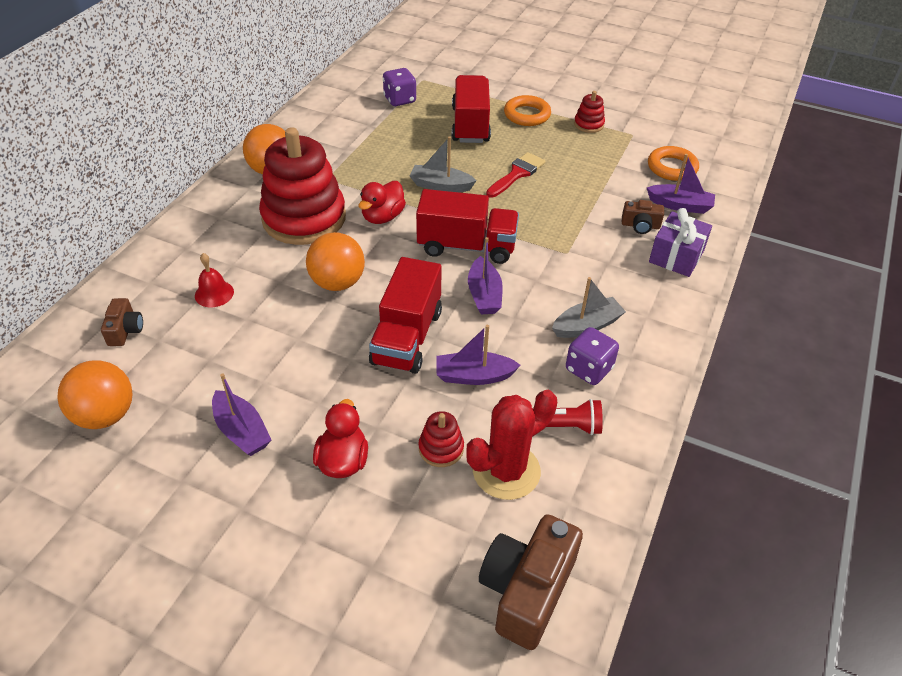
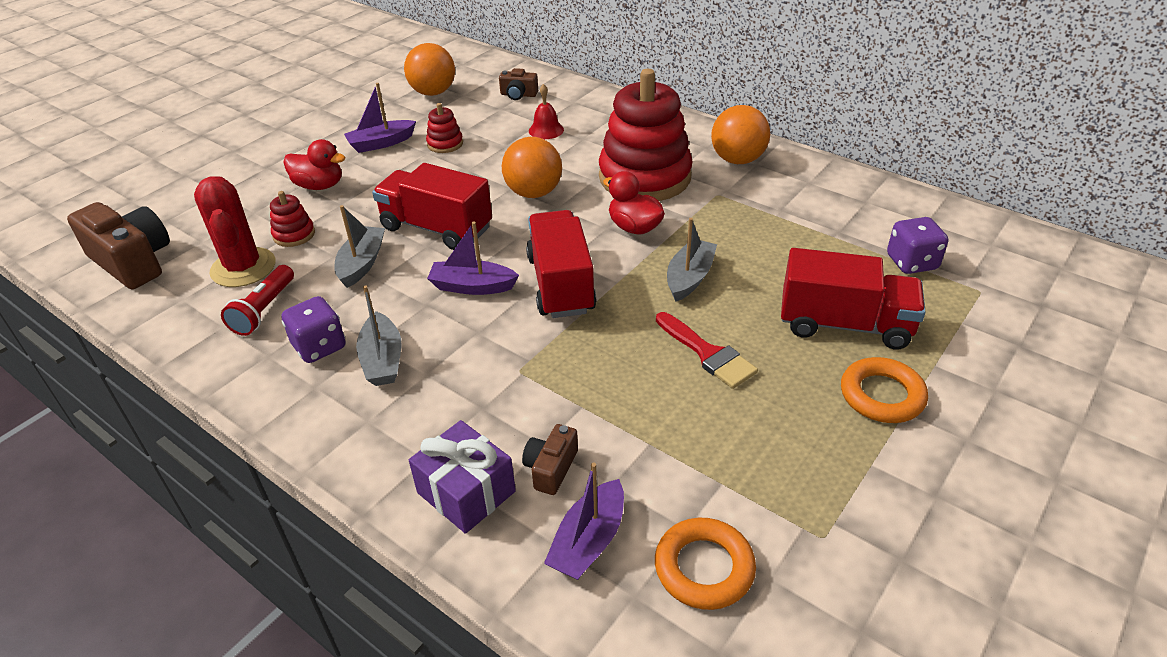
camera: 105 degrees right, 5 degrees down
(466, 246) = (561, 284): red truck -> red truck turned 150 degrees clockwise
(474, 376) = (362, 263): purple boat -> grey boat
(588, 124) = (855, 475): red stacking toy -> red stacking toy (445, 144)

